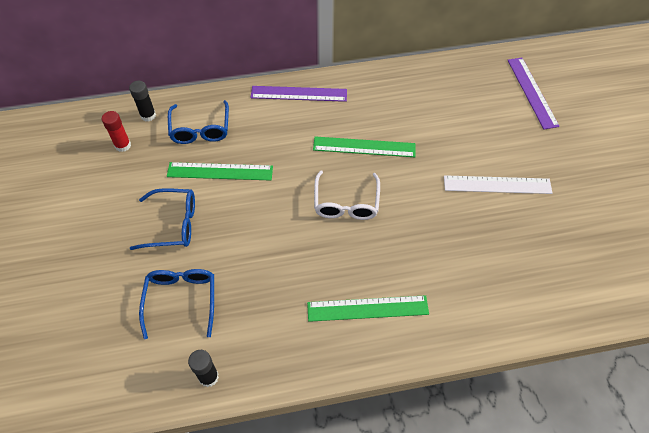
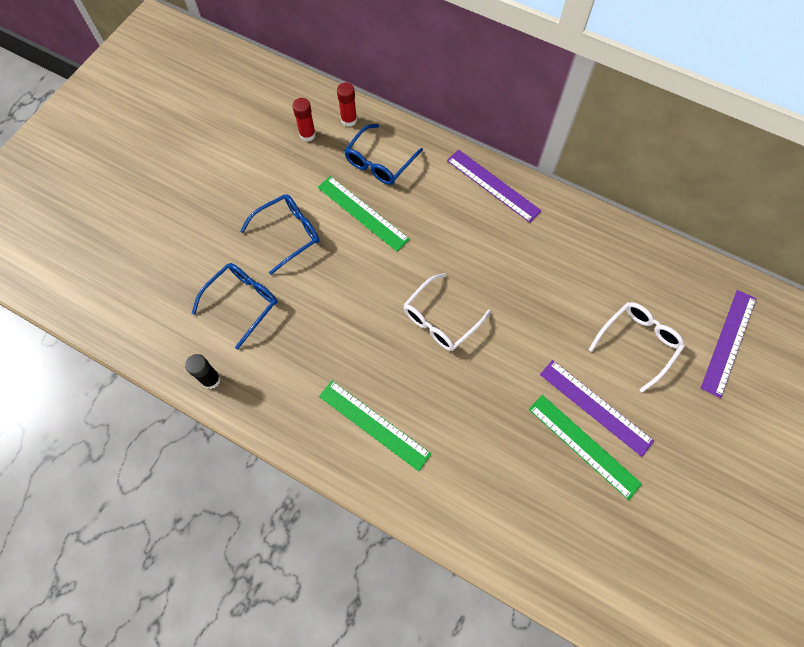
camera: 40 degrees right, 10 degrees up
(148, 115) = (349, 120): black glue stick -> red glue stick
(173, 224) = (288, 234): blue glasses -> blue glasses turned 75 degrees counterclockwise
(364, 147) = (505, 279): green ruler -> green ruler (583, 445)
(483, 128) = (638, 343): none -> white glasses
(497, 185) = (595, 407): white ruler -> purple ruler

